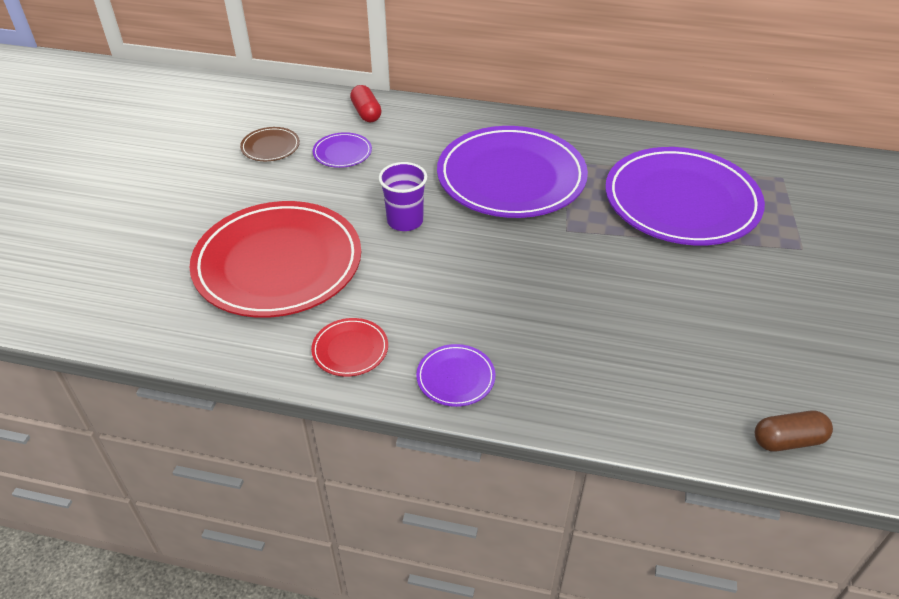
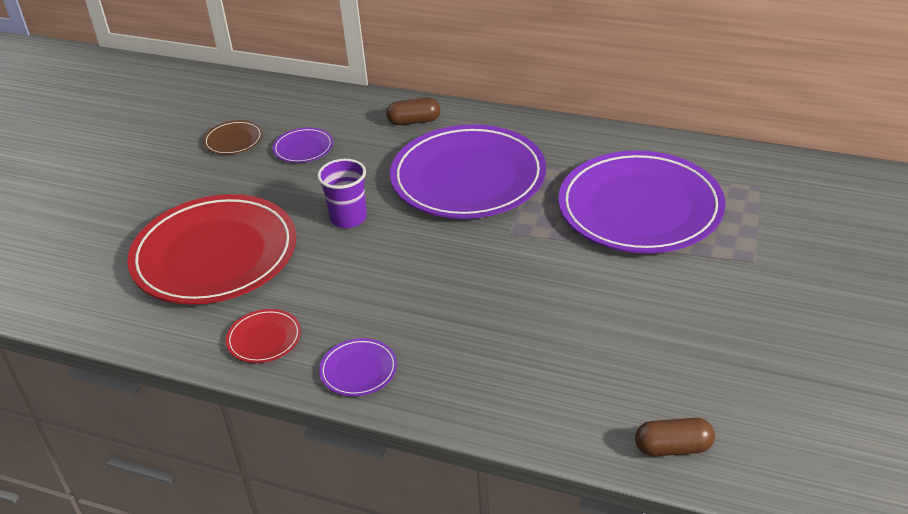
camera: 10 degrees right, 5 degrees down
(366, 113) = (337, 108): red capsule -> none
(444, 124) = (414, 121): none -> brown capsule

